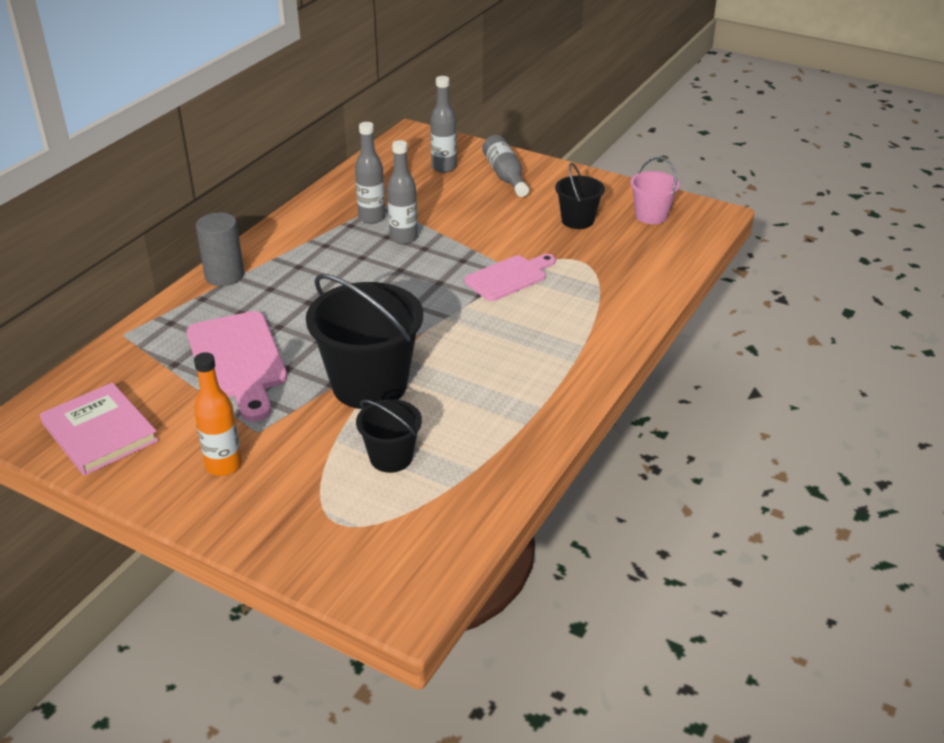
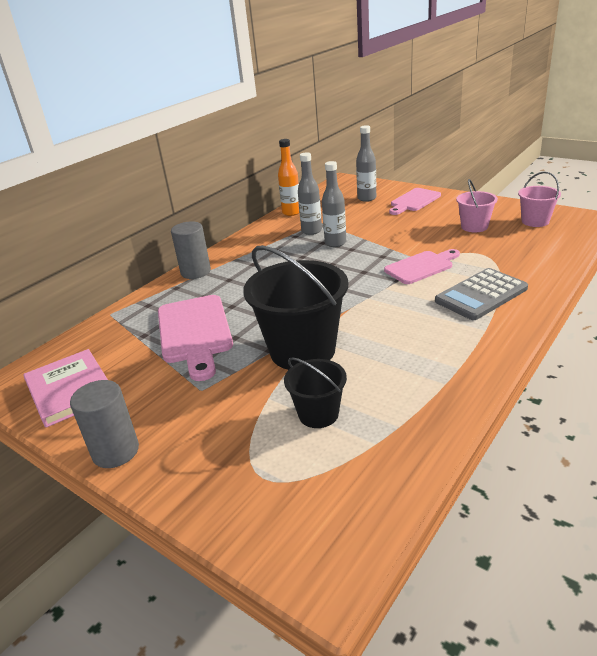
camera: 10 degrees right, 5 degrees down
(173, 500) = (115, 451): none -> grey cylinder
(224, 465) = (167, 420): orange bottle -> orange bottle (291, 212)
(505, 175) = (413, 201): grey bottle -> pink cutting board
(574, 317) = (481, 295): none -> grey calculator
(577, 220) = (474, 227): black bucket -> pink bucket

